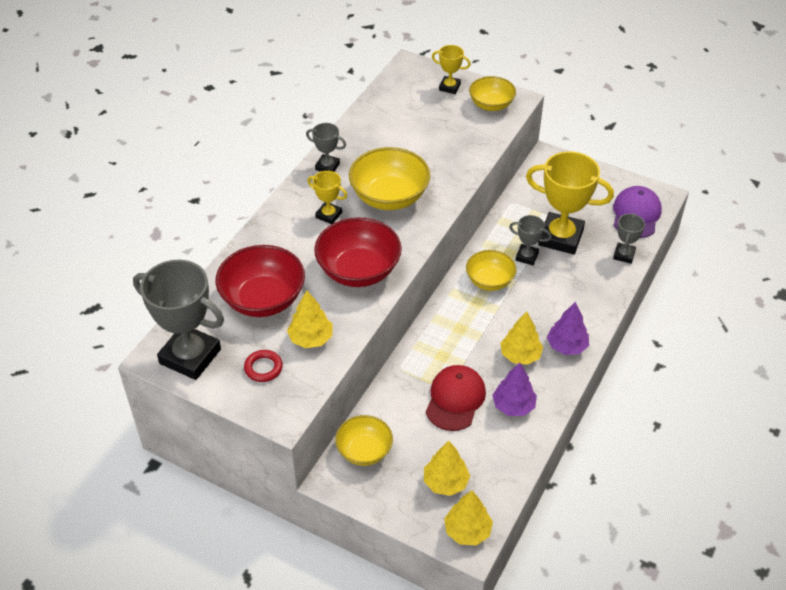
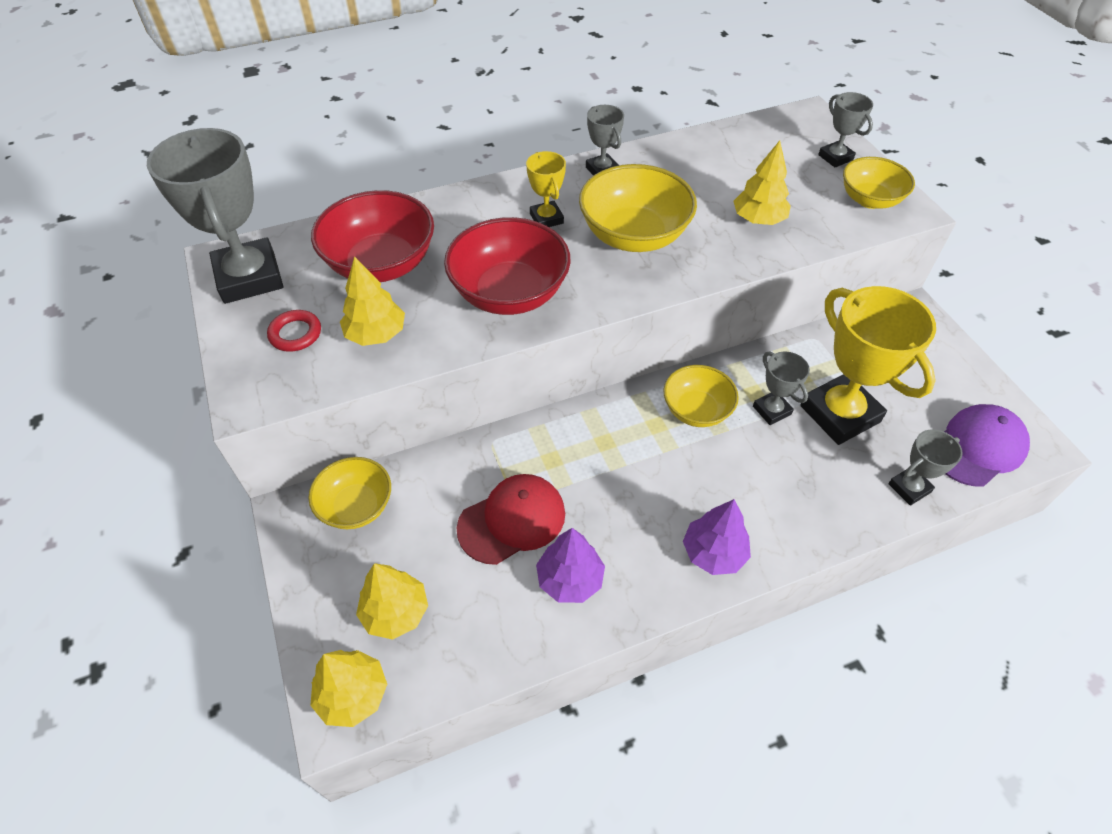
camera: 40 degrees right, 5 degrees up
(449, 87) = (835, 157): yellow trophy -> grey trophy
(520, 355) = (642, 522): yellow tree -> yellow tree (758, 219)

